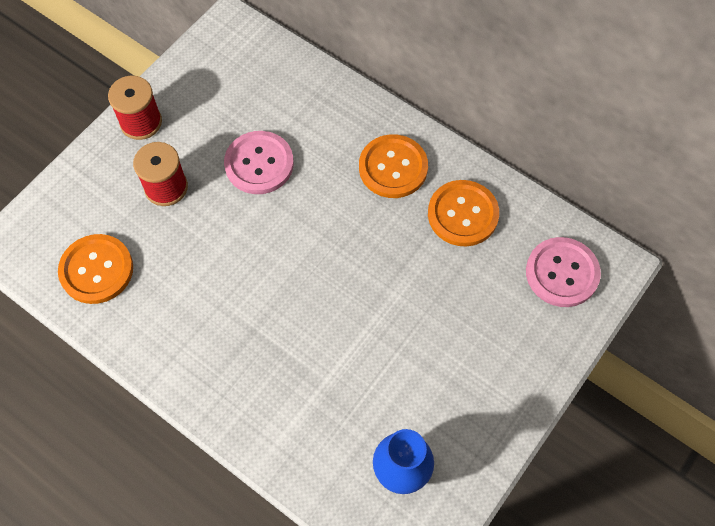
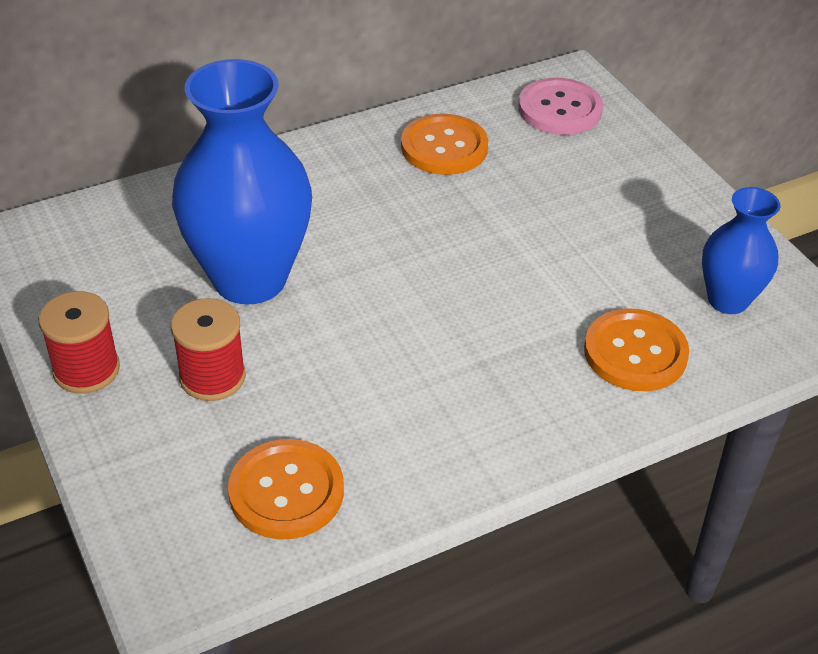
camera: 65 degrees left, 20 degrees down
(259, 164) = (250, 279): pink button -> blue vase
(393, 167) = (345, 175): orange button -> orange button (635, 352)

